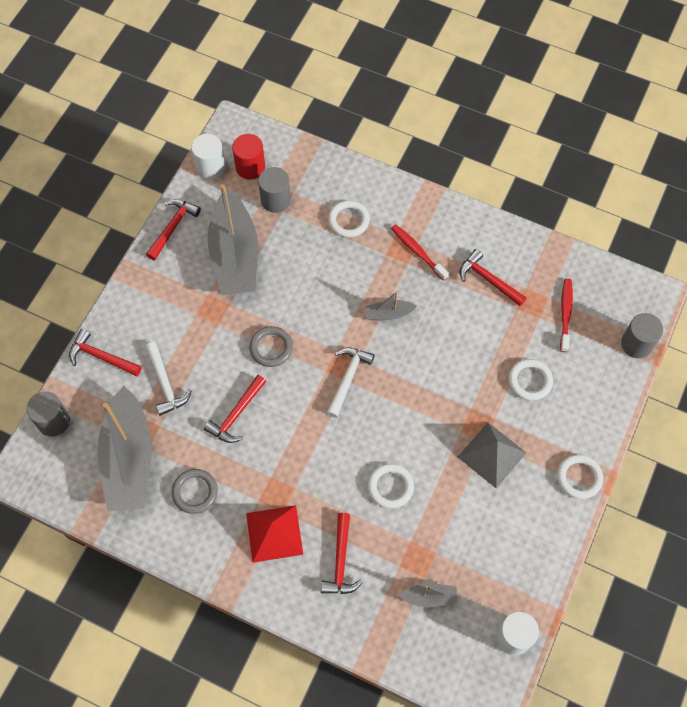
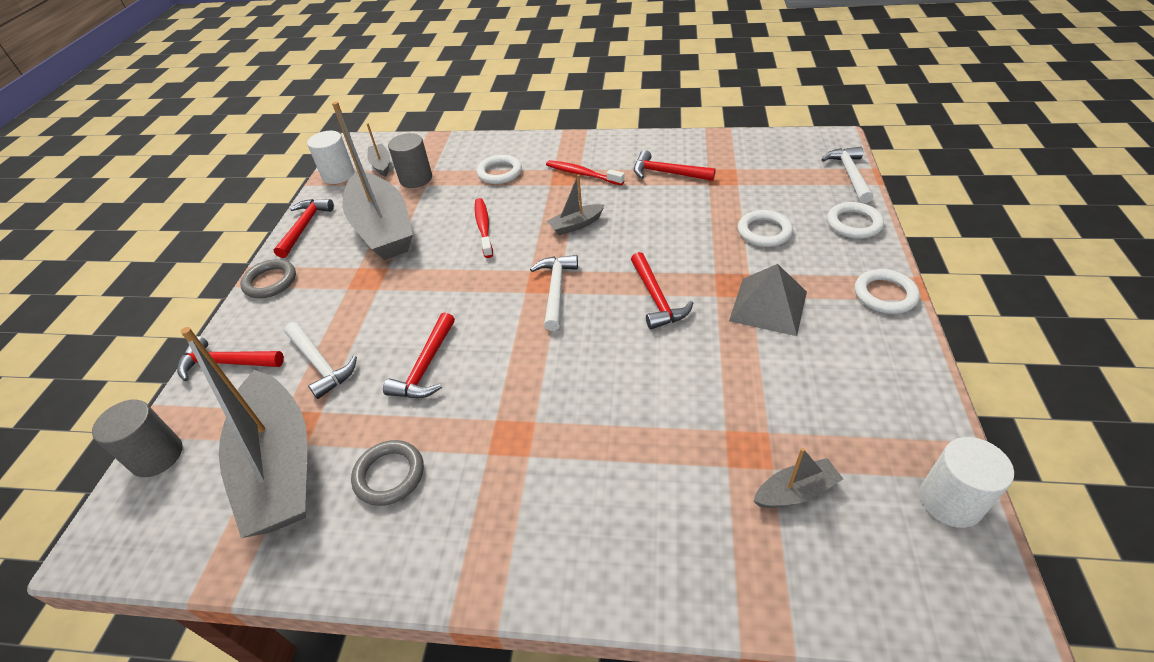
camera: 15 degrees left, 20 degrees down
(250, 167) = (381, 165): red cylinder -> grey boat
(271, 348) = (450, 290): grey ring -> grey ring (270, 282)
(274, 533) = (526, 488): red pyramid -> none
(340, 561) = (641, 490): red hammer -> red hammer (656, 299)
(390, 487) = (664, 378): white ring -> white ring (853, 224)
(565, 314) = (761, 174): red toothbrush -> red toothbrush (483, 227)
(636, 344) = (849, 175): grey cylinder -> white hammer

